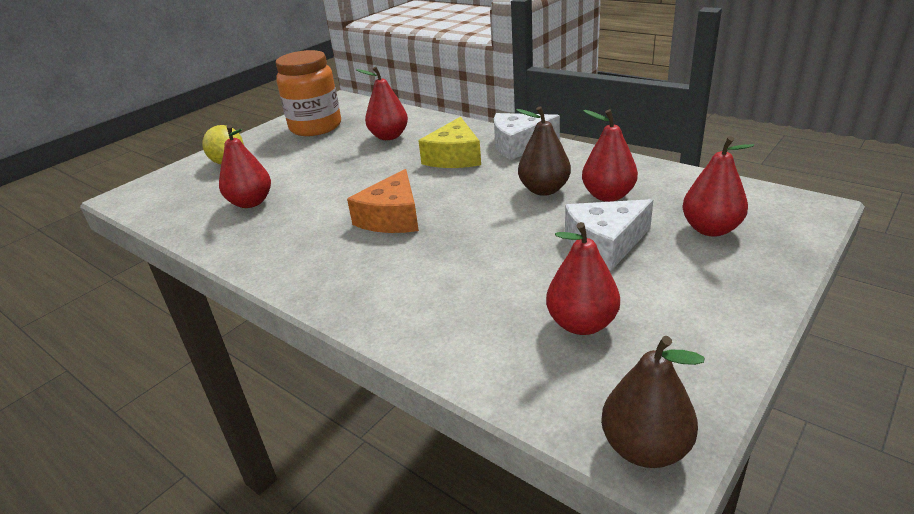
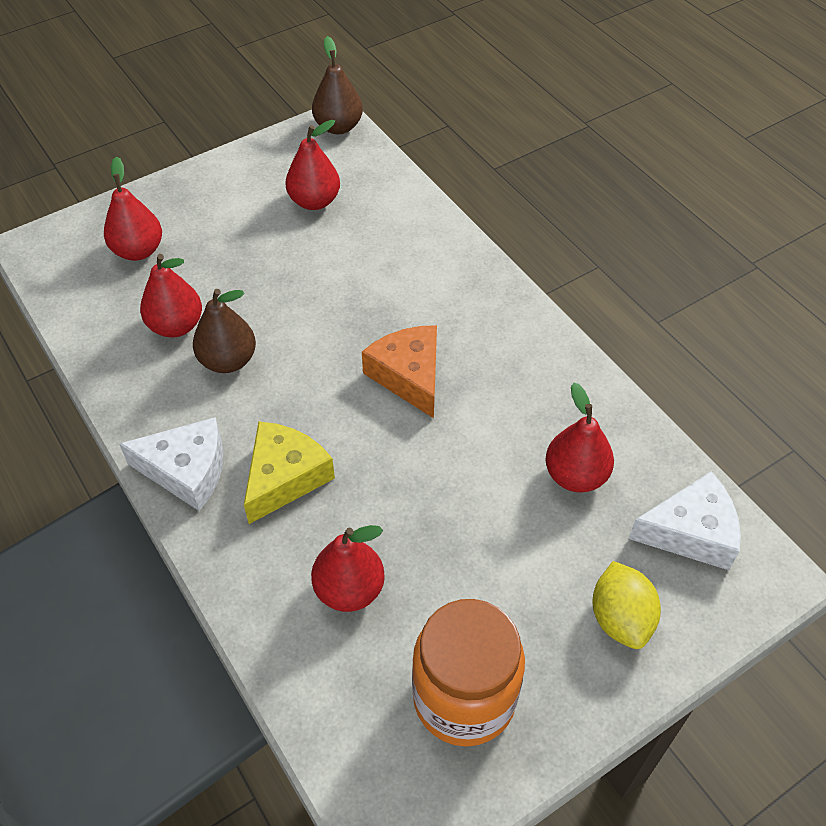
camera: 165 degrees left, 20 degrees up
(392, 217) = (409, 376): orange cheese -> orange cheese turned 60 degrees counterclockwise
(605, 244) = (235, 265): white cheese -> white cheese (690, 532)

